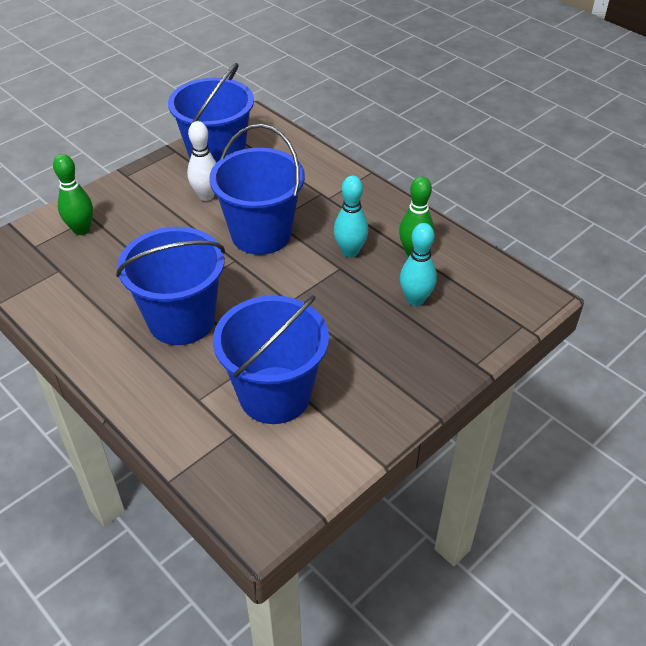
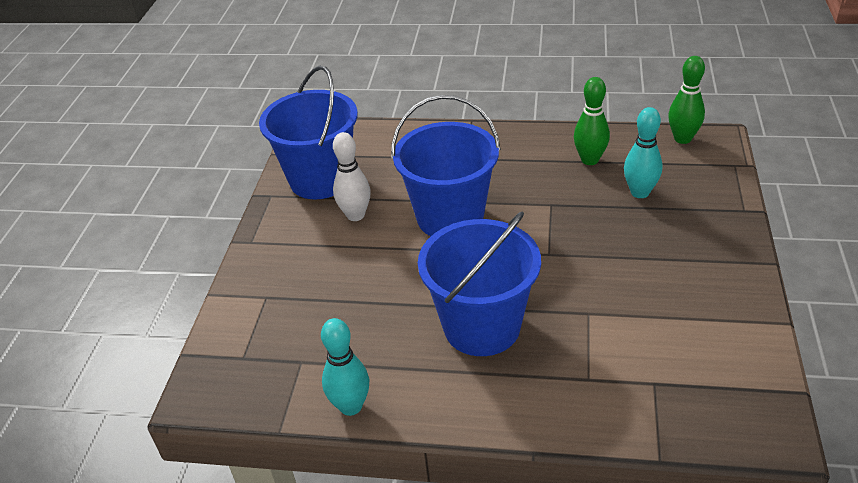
camera: 35 degrees left, 5 degrees down
(81, 229) = (272, 313): green bowling pin -> green bowling pin (682, 139)
(275, 395) = (642, 331): blue bucket -> none
(350, 251) = (541, 187): turquoise bowling pin -> turquoise bowling pin (351, 406)

